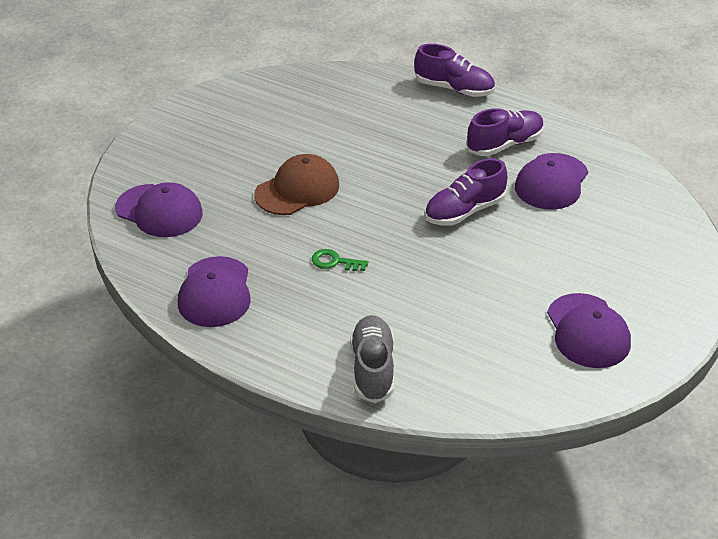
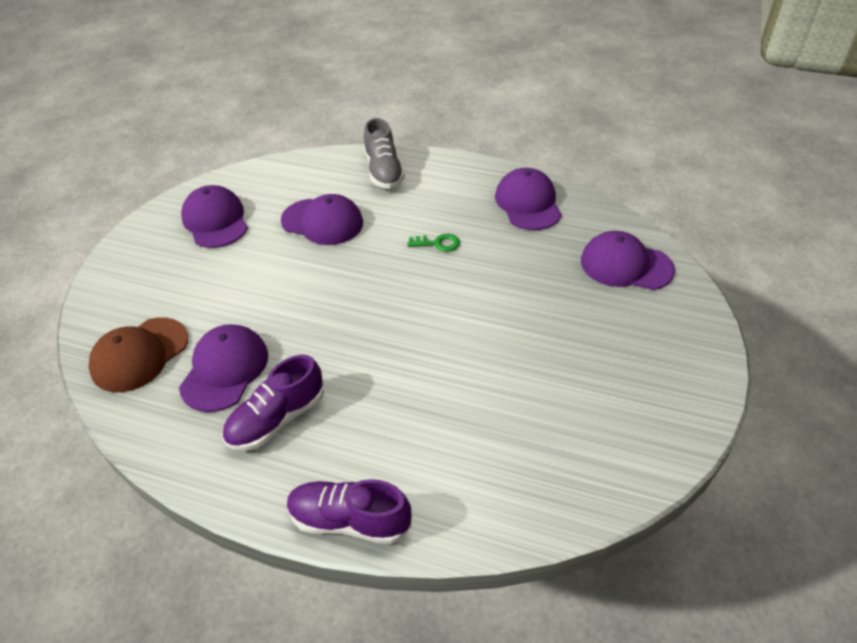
camera: 170 degrees right, 5 degrees up
(297, 190) = (503, 312): brown cap -> brown cap (139, 355)
(458, 308) = (322, 222): none -> purple cap
(464, 211) = (322, 315): purple shoe -> none

